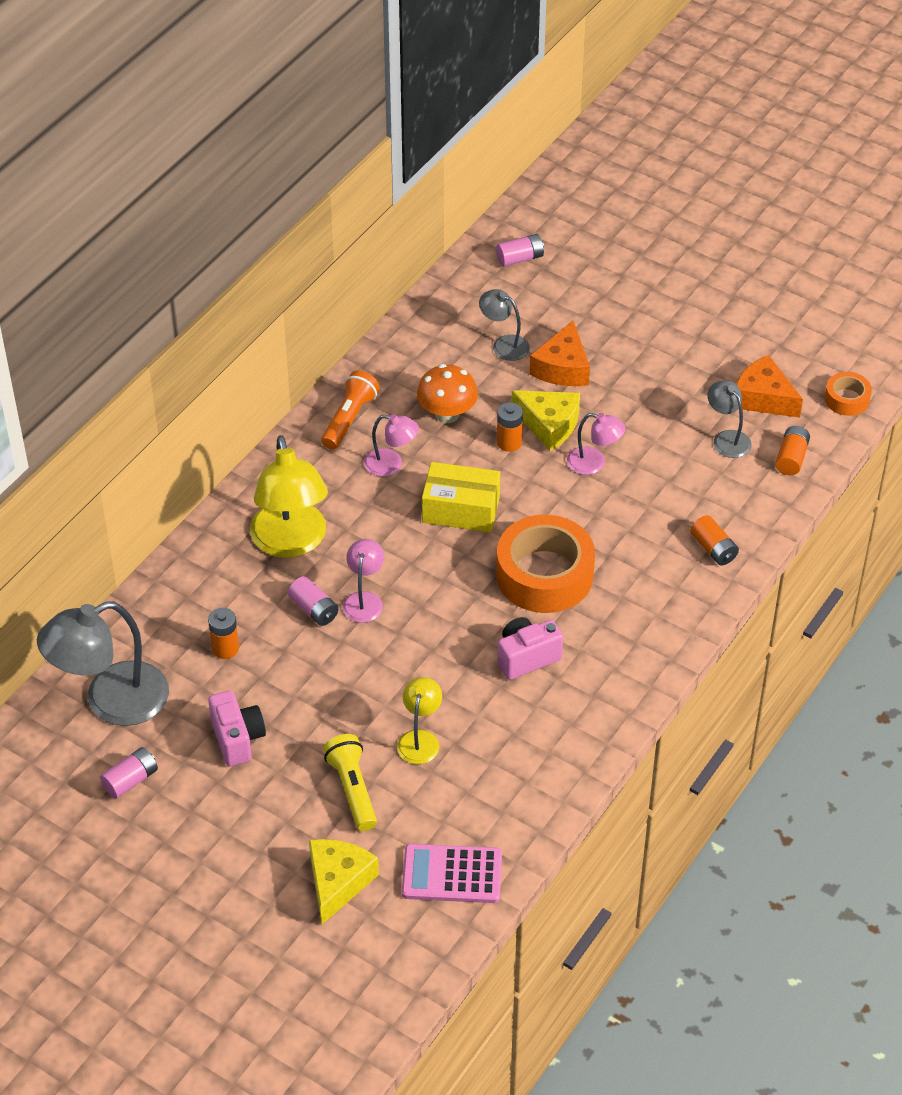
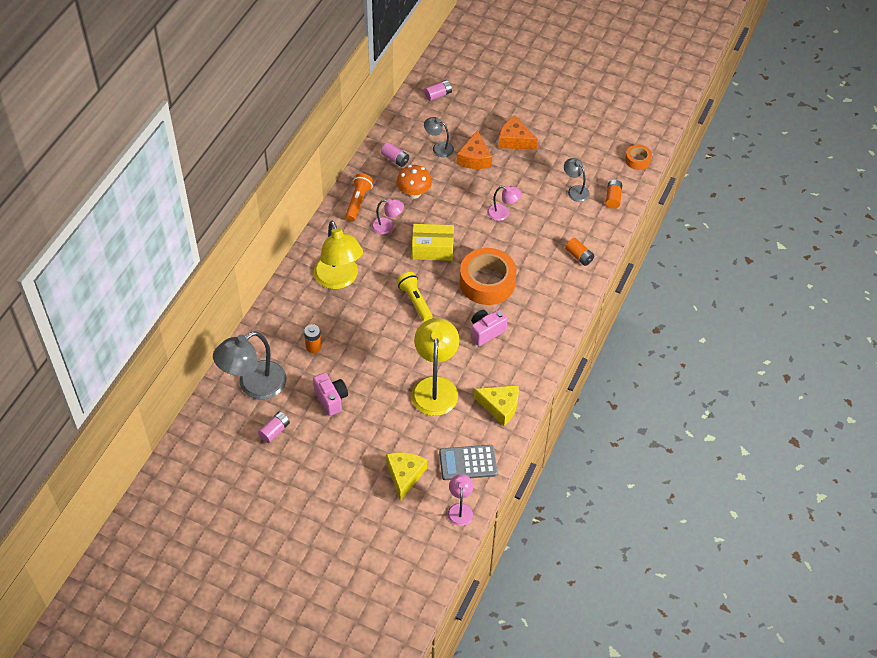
camera: 10 degrees left, 5 degrees up
(314, 609) = (360, 318): pink battery -> pink battery (395, 159)
(352, 789) = (402, 421): yellow flashlight -> yellow flashlight (415, 301)
(364, 600) = (387, 309): pink lamp -> pink lamp (460, 509)
(420, 739) = (435, 387): yellow lamp -> yellow lamp, size x1.95
(452, 874) = (468, 463): pink calculator -> grey calculator
(509, 442) = (452, 206): orange battery -> none
(549, 424) = (473, 193): yellow cheese -> yellow cheese (500, 406)
(763, 398) = (591, 164): orange cheese -> orange cheese (514, 140)

